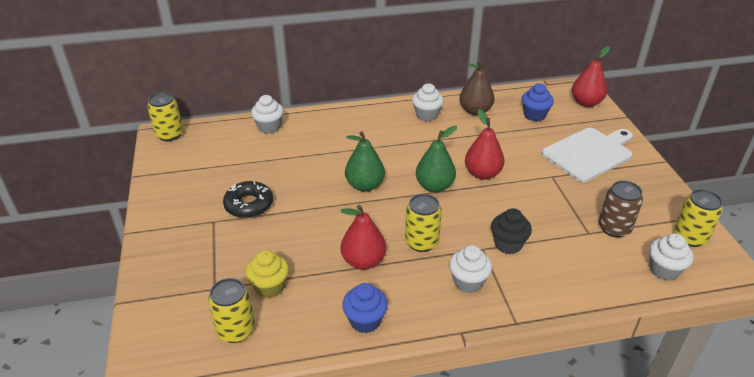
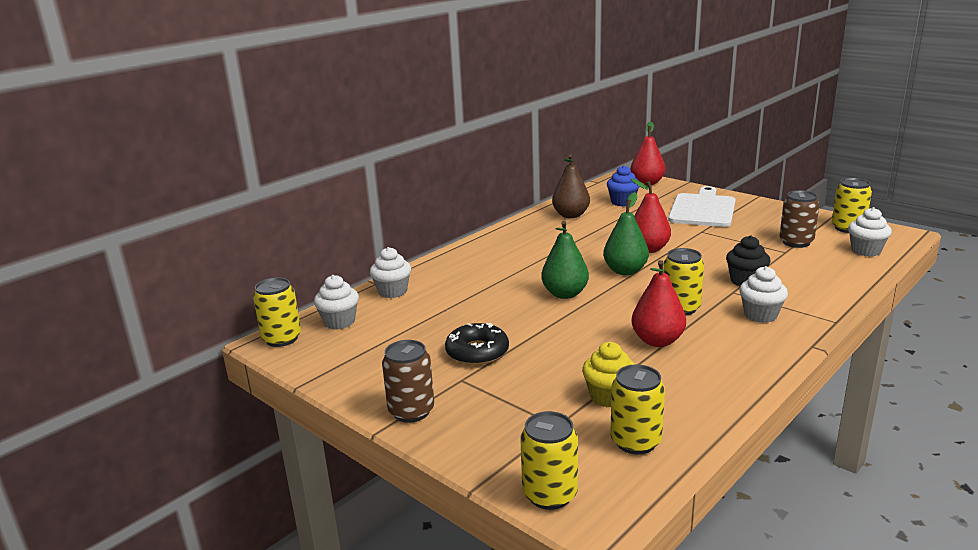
camera: 35 degrees left, 15 degrees down
(145, 333) = (550, 494): none -> yellow can
(160, 229) = (411, 411): none -> brown can
(365, 321) = (731, 376): blue cupcake -> none
(426, 115) = (534, 231): white cupcake -> white cupcake (339, 322)

